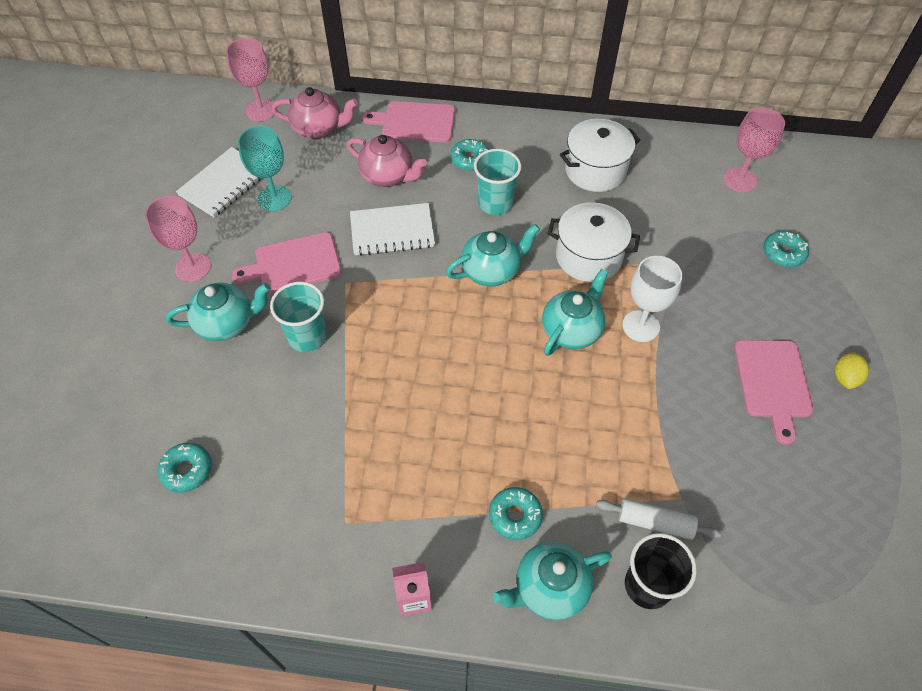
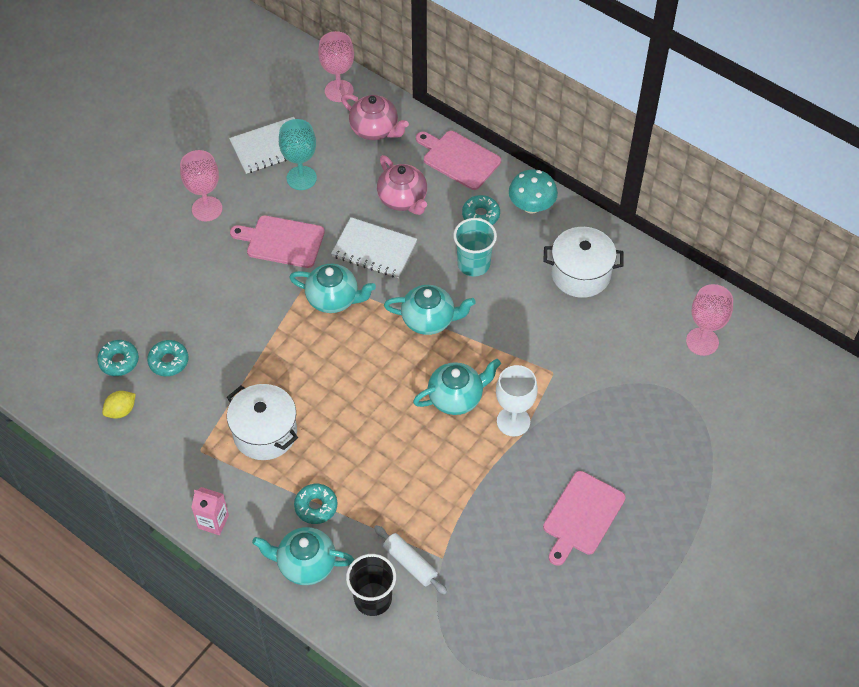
camera: 30 degrees right, 0 degrees up
(227, 323) = (206, 266): turquoise teapot -> turquoise teapot (333, 299)
(307, 337) = (256, 305): turquoise cup -> none
(509, 134) = (531, 206): none -> turquoise mushroom
(588, 256) = (515, 346): white pot -> white pot (265, 433)
(783, 253) = (683, 422): turquoise donut -> turquoise donut (168, 361)
(845, 378) = (644, 542): yellow lemon -> yellow lemon (121, 411)

